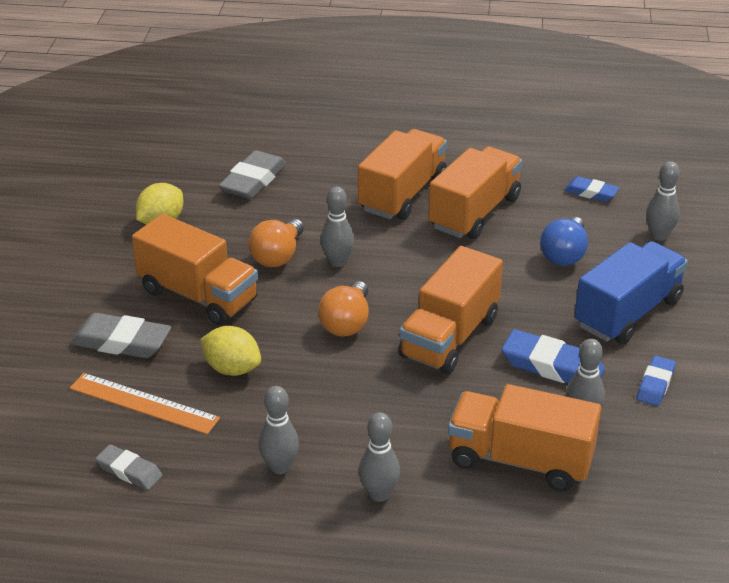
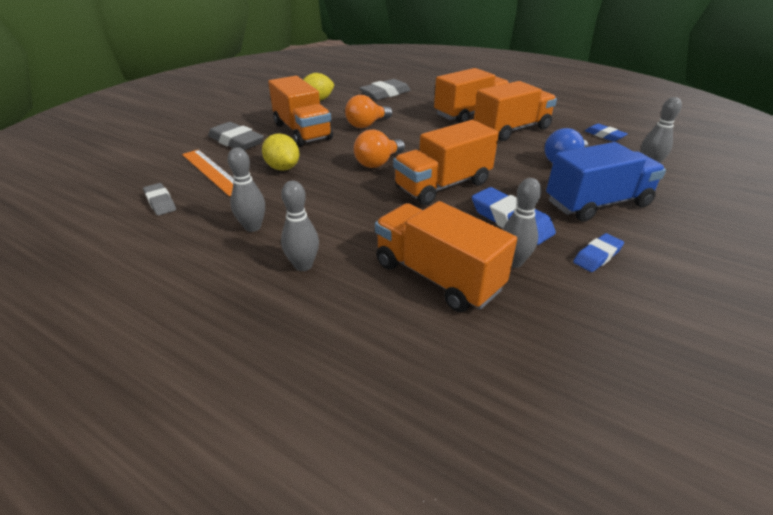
camera: 25 degrees right, 0 degrees up
(337, 262) = (401, 134): grey bowling pin -> none

